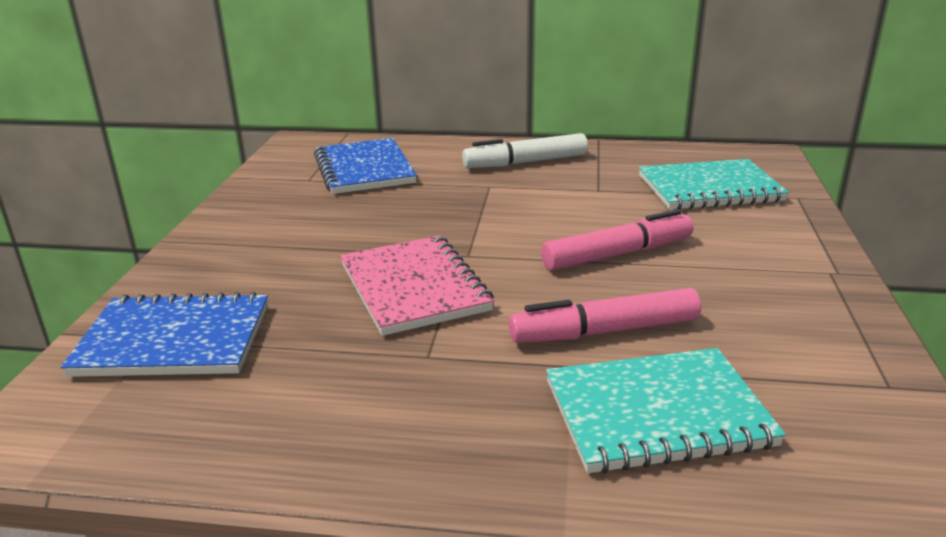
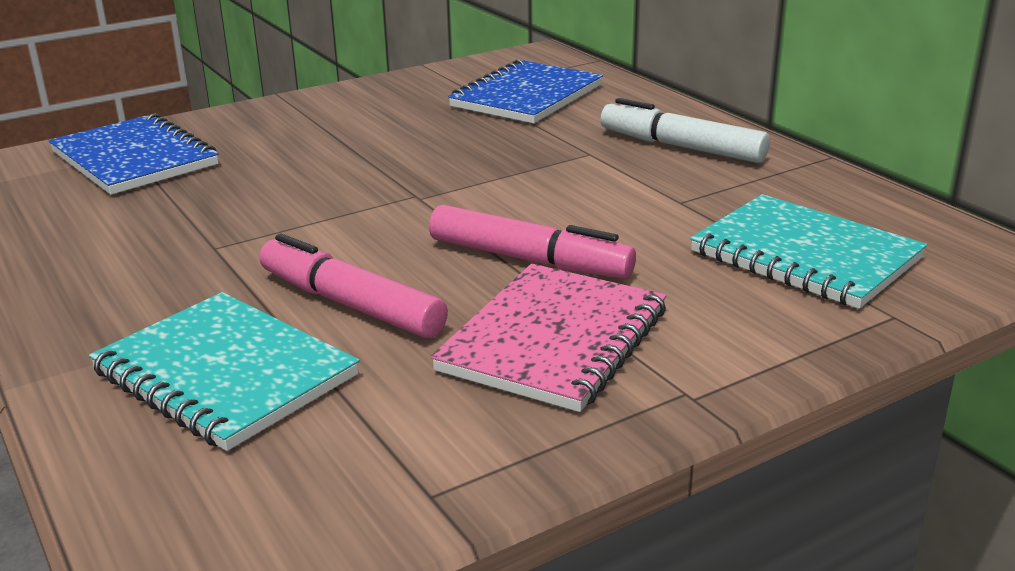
camera: 50 degrees right, 0 degrees up
(414, 288) = (322, 200): pink notebook -> pink notebook (554, 340)

